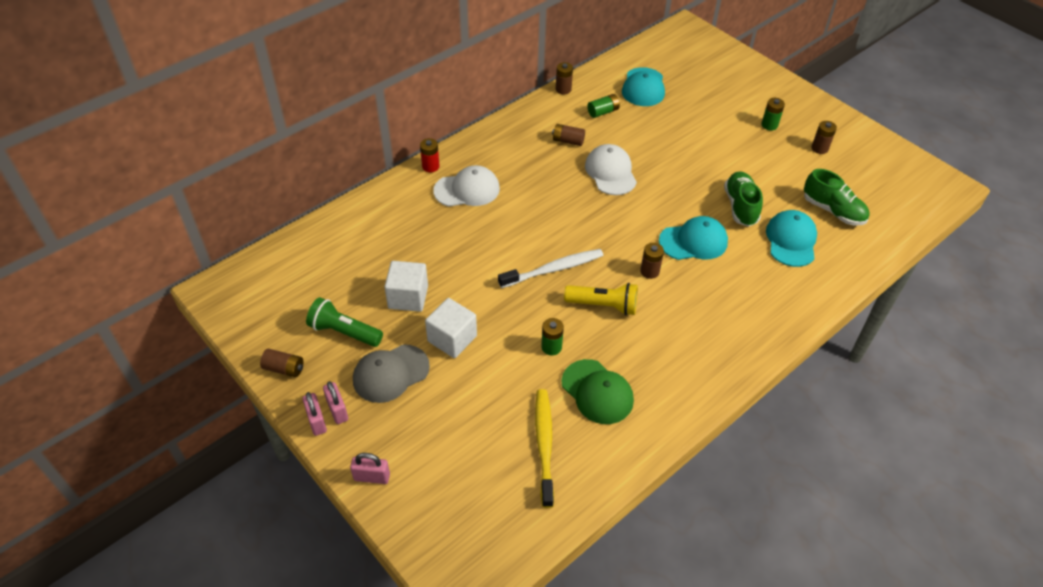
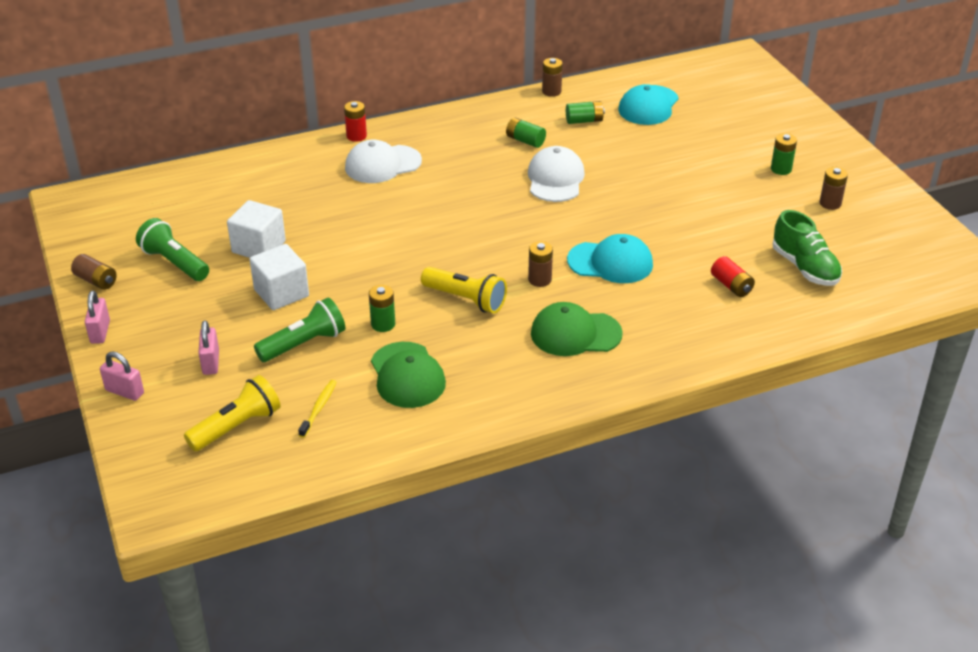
camera: 20 degrees right, 10 degrees down
(337, 410) = (126, 327): pink padlock -> pink padlock (211, 362)
(390, 373) = (199, 309): grey cap -> none
(467, 190) = (382, 164): white cap -> white cap turned 150 degrees clockwise
(487, 483) = (237, 426): none -> yellow flashlight
(498, 384) = (304, 344): none -> green flashlight
(544, 445) = (319, 408): yellow toothbrush -> yellow toothbrush, size x0.54
(553, 269) = (431, 255): white toothbrush -> none
(568, 141) = (525, 141): brown battery -> green battery
(703, 315) = (575, 333): none -> green cap
(740, 206) = (690, 241): green shoe -> none
(791, 240) = (731, 285): turquoise cap -> red battery

